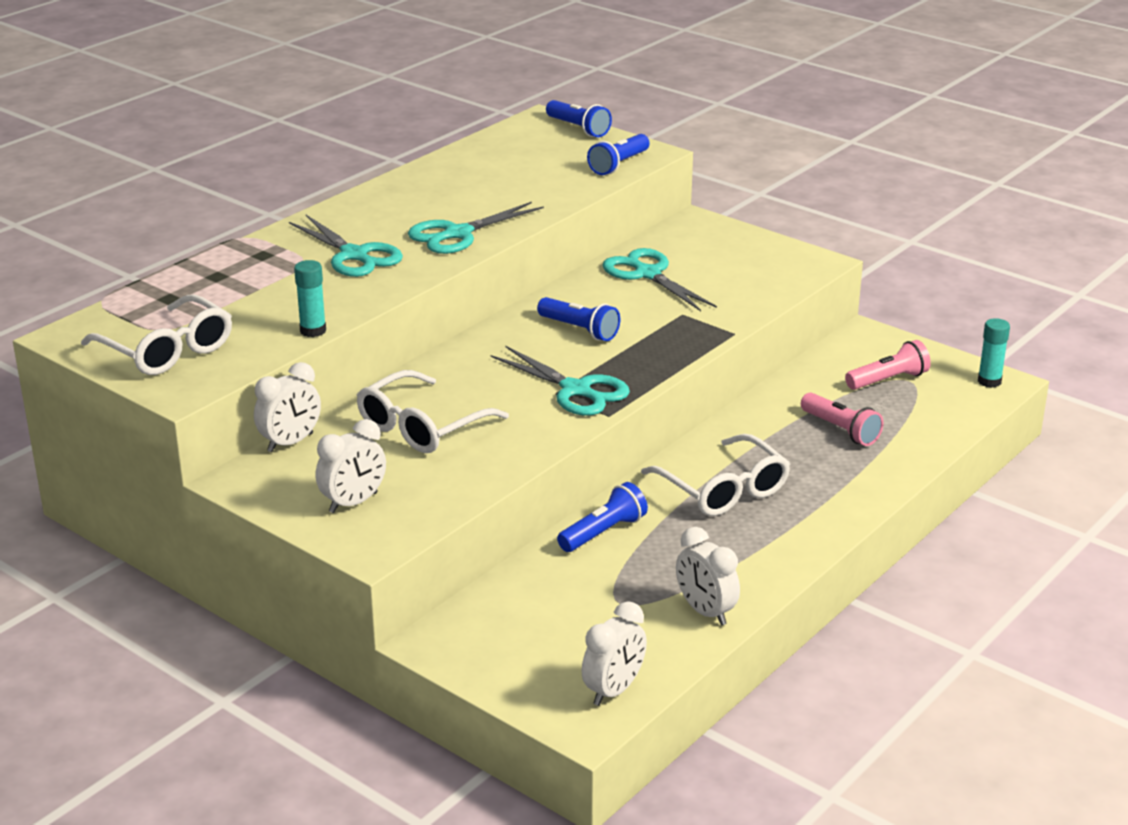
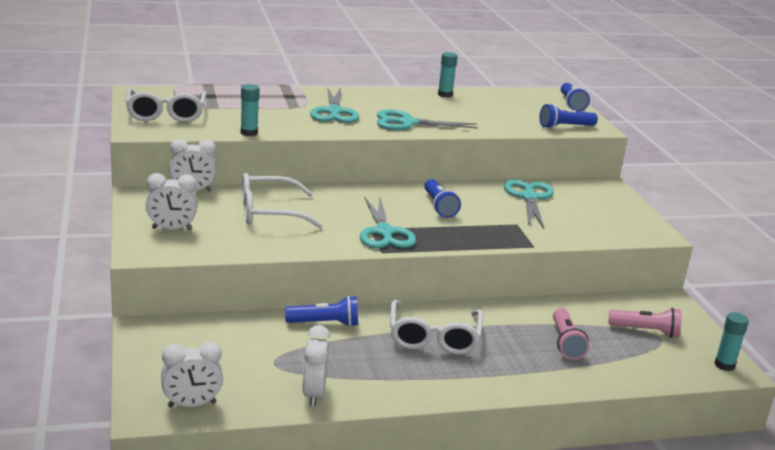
camera: 35 degrees right, 5 degrees down
(431, 173) = (445, 95): none -> turquoise glue stick

